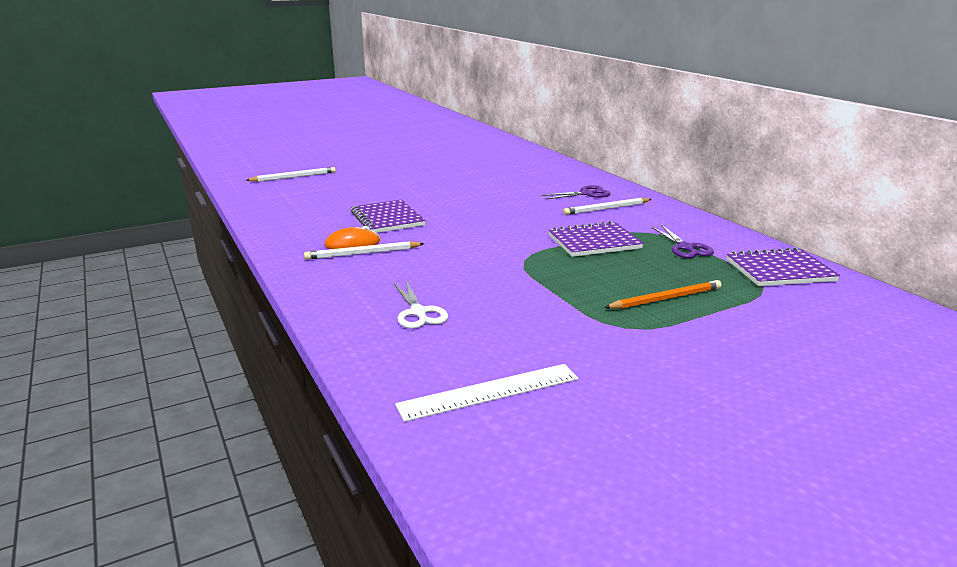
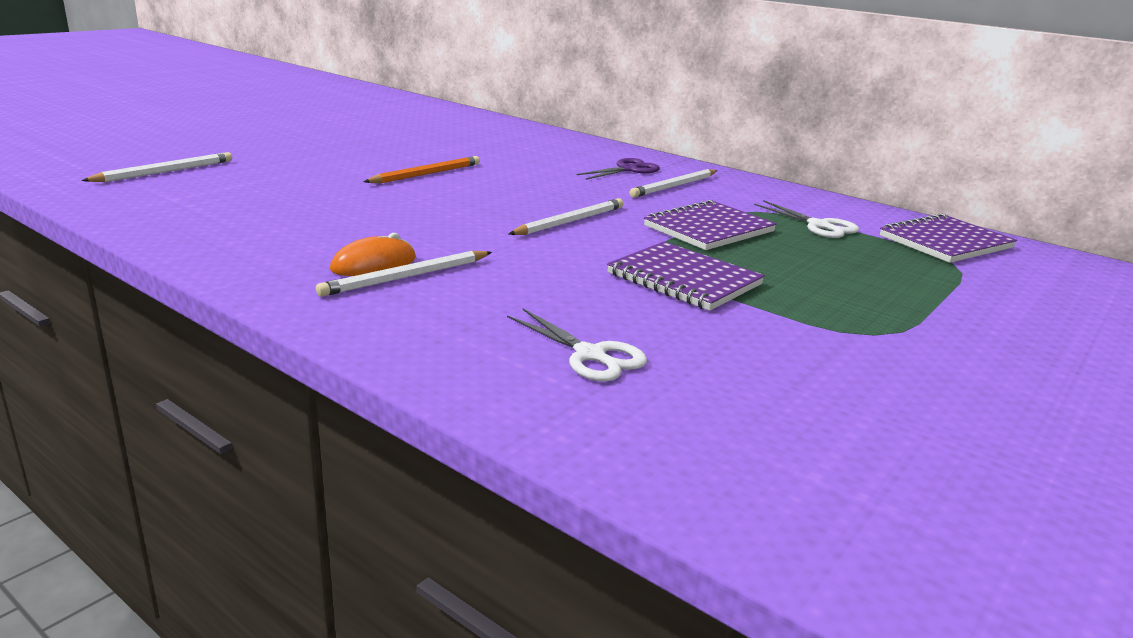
camera: 25 degrees left, 0 degrees up
(387, 219) = (390, 223): purple notebook -> purple notebook (684, 279)
(489, 391) = (822, 457): white ruler -> none
(501, 228) = (570, 221): none -> white pencil
(665, 298) = (874, 290): orange pencil -> orange pencil (426, 174)
(685, 248) = (819, 226): purple scissors -> white scissors

